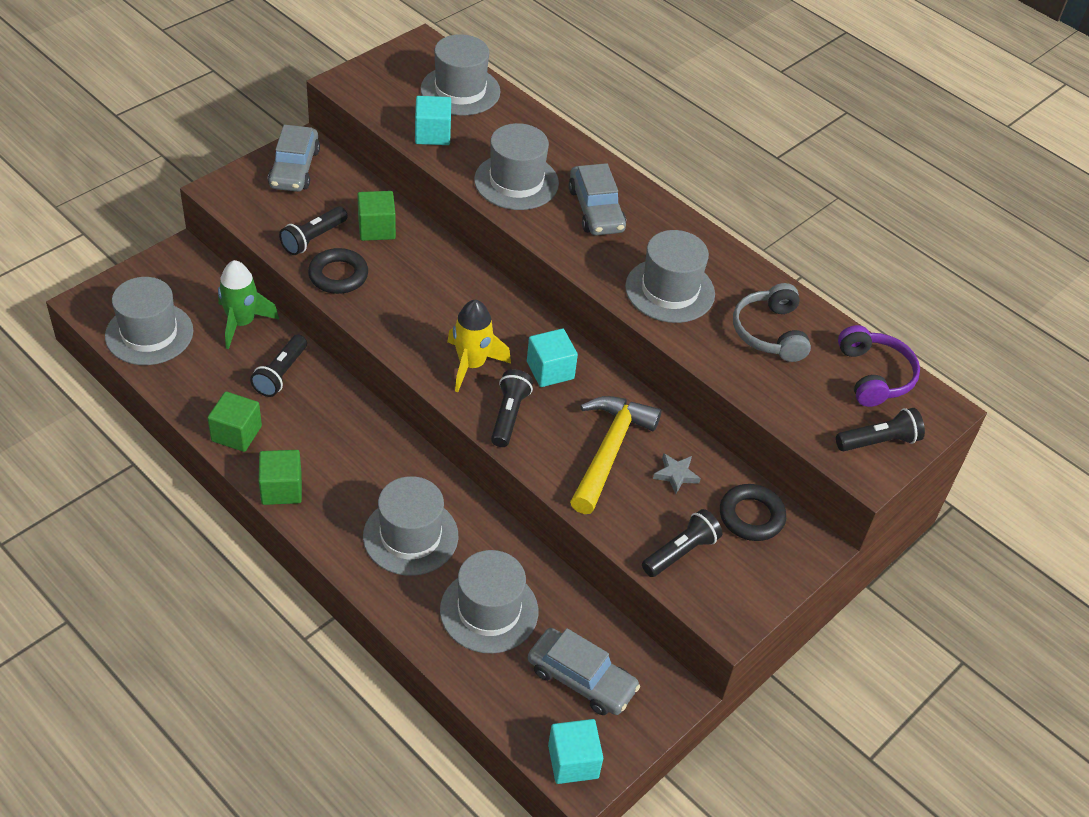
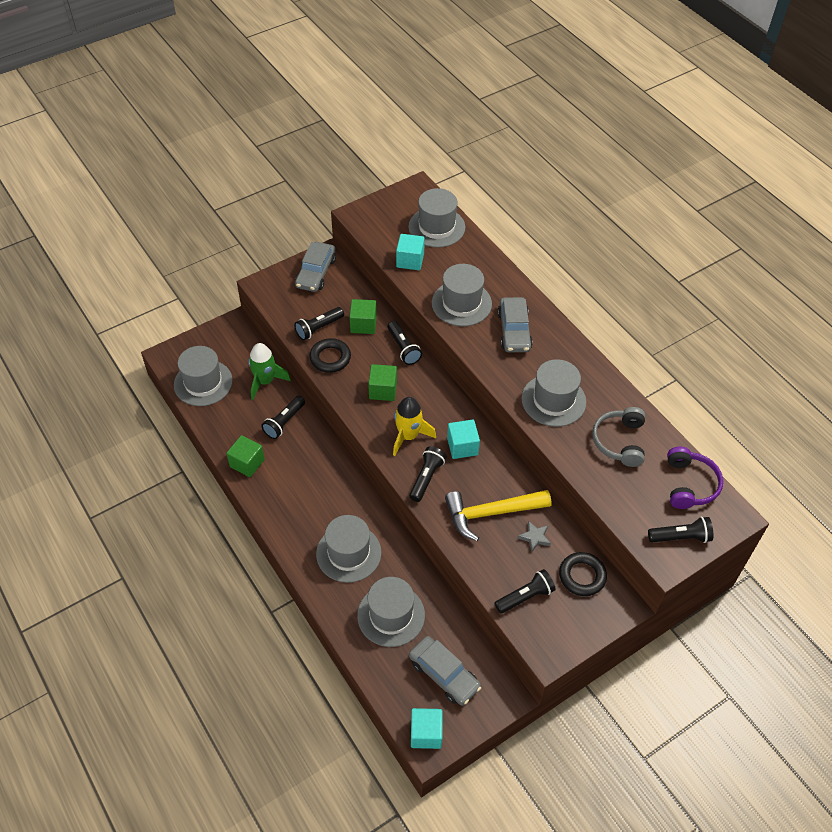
camera: 15 degrees right, 5 degrees up
(281, 489) = (269, 507): green cube -> green cube (383, 390)
(440, 254) = (403, 348): none -> black flashlight
(609, 451) = (491, 513): yellow hammer -> yellow hammer turned 135 degrees counterclockwise

